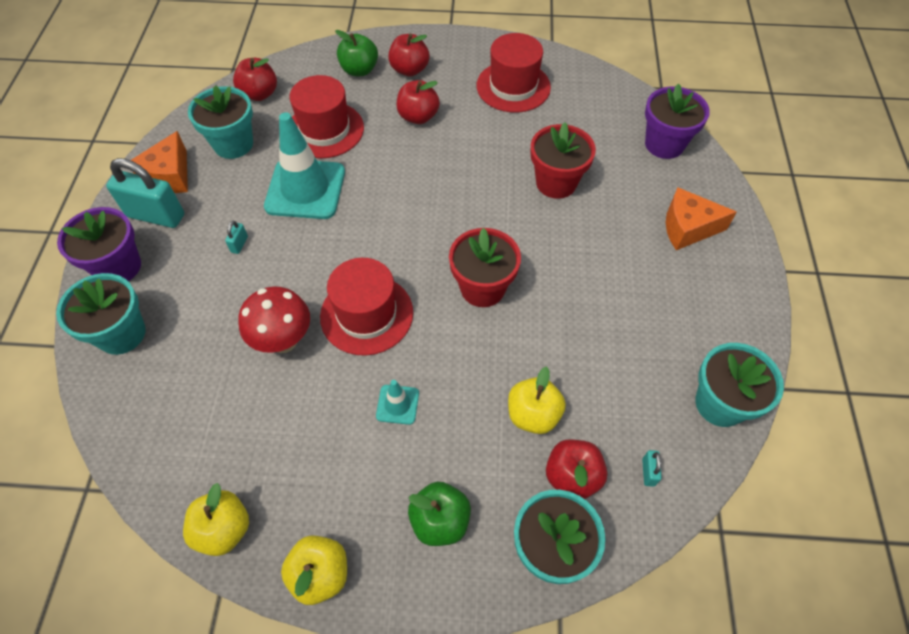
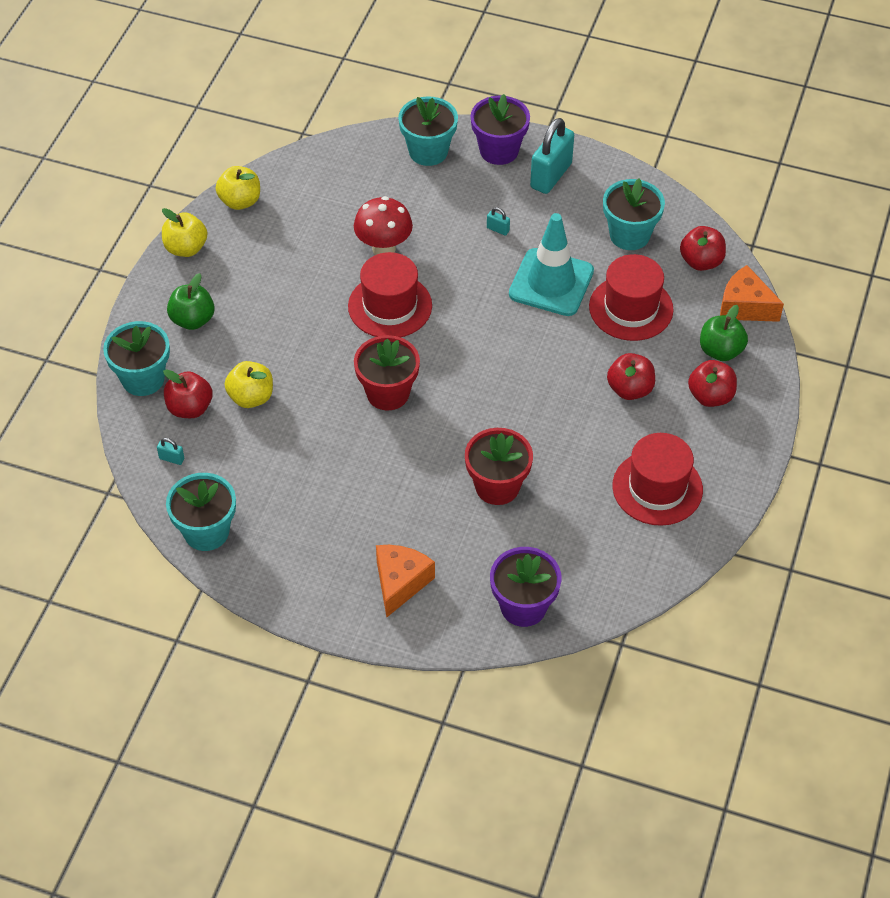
camera: 105 degrees right, 5 degrees down
(169, 176) = (599, 186): orange cheese -> orange cheese (745, 306)
(397, 404) = (296, 312): turquoise traffic cone -> none

